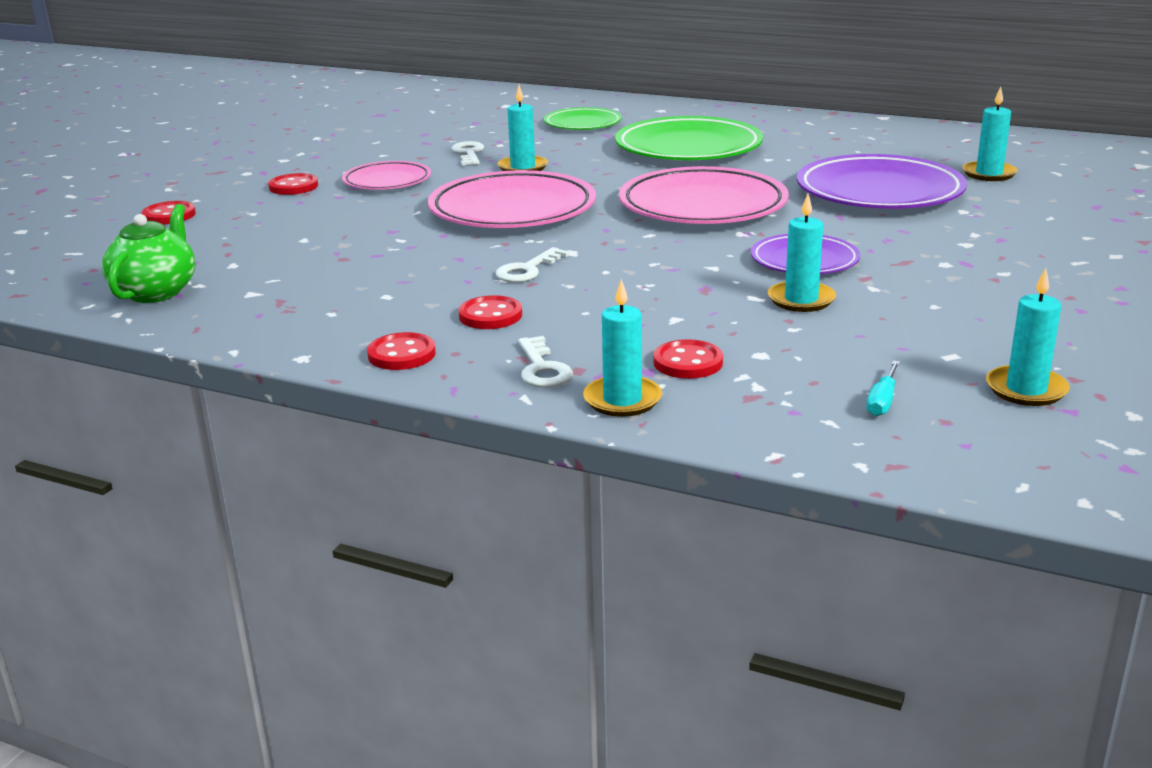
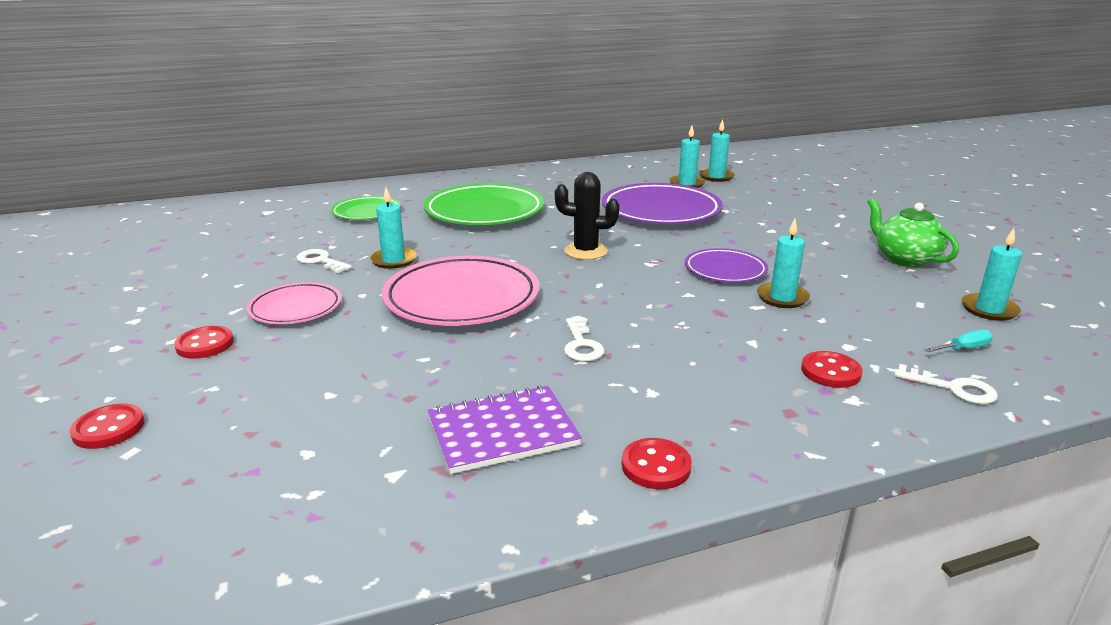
camera: 45 degrees left, 0 degrees up
(156, 292) = (279, 526): green teapot -> green teapot (904, 259)
(354, 298) = (502, 432): none -> purple notebook
(490, 315) = (640, 396): red button -> none
(542, 368) = (770, 423): white key -> white key (953, 388)
(622, 400) = (864, 421): turquoise candle -> turquoise candle (716, 177)
(703, 206) = (585, 251): pink plate -> black cactus
(882, 402) = (964, 349): turquoise screwdriver -> turquoise screwdriver turned 90 degrees counterclockwise

